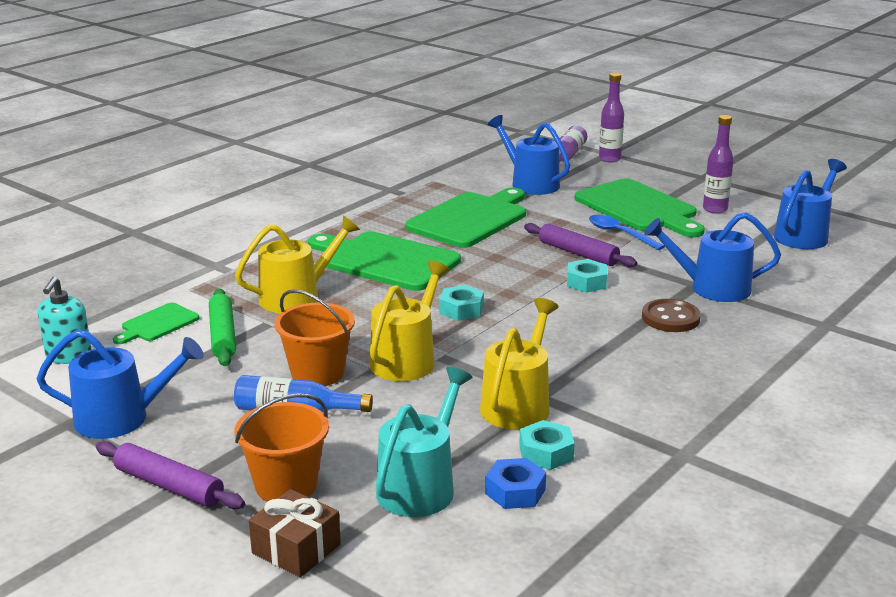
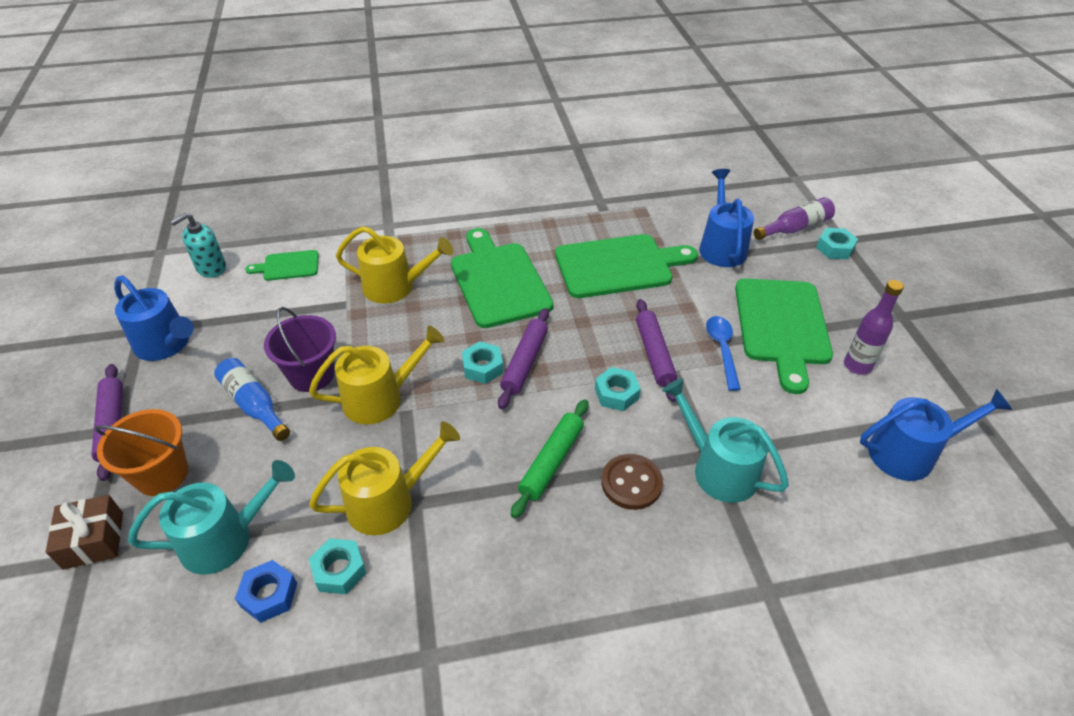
camera: 40 degrees right, 20 degrees up
(223, 335) = (308, 300): green rolling pin -> green rolling pin (551, 462)
(317, 373) = (312, 375): orange bucket -> purple bucket
(490, 294) = (525, 362): none -> purple rolling pin
(609, 159) = (835, 248): purple bottle -> turquoise nut
(712, 288) = (718, 469): blue watering can -> turquoise watering can

